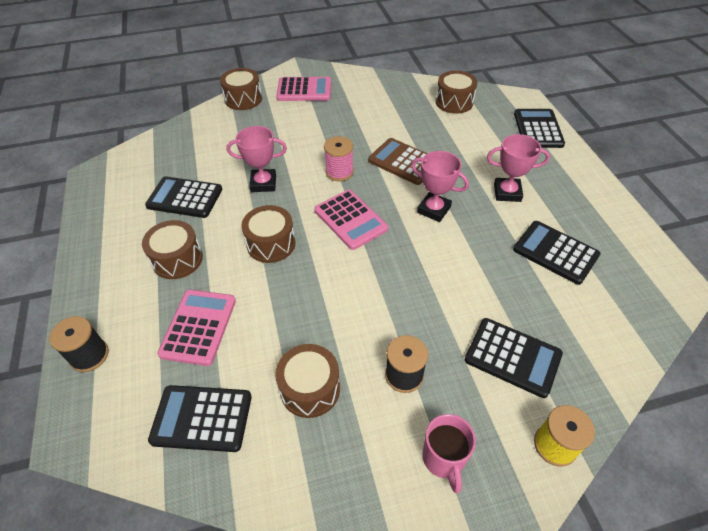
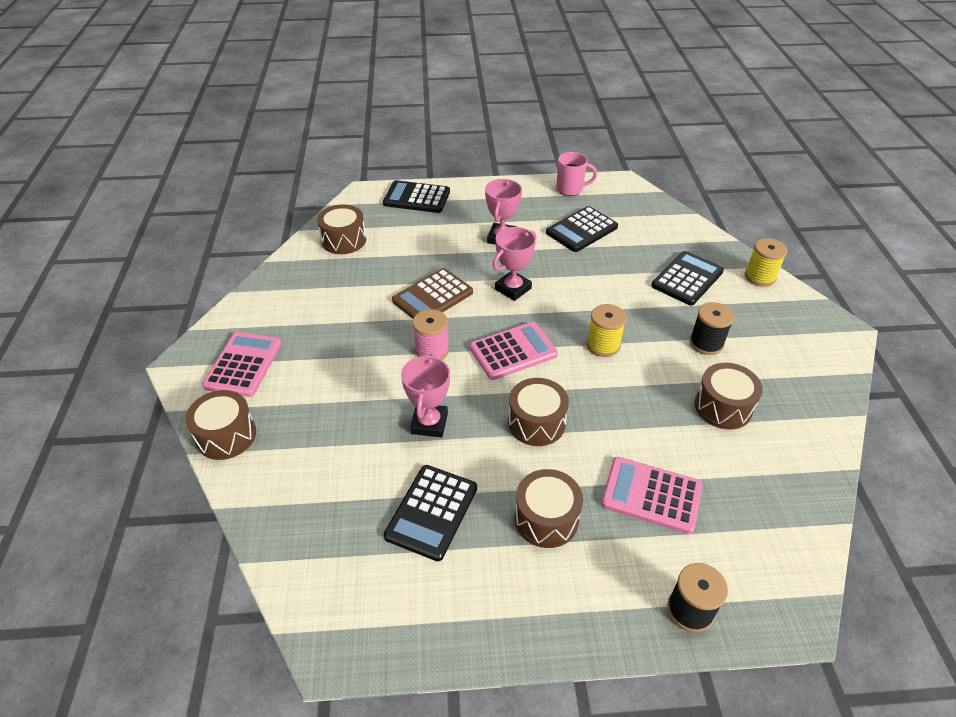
camera: 80 degrees left, 5 degrees down
(202, 418) = (760, 492): black calculator -> none
(376, 283) = (603, 345): none -> yellow spool
(443, 459) = (778, 334): pink mug -> pink mug (570, 189)

